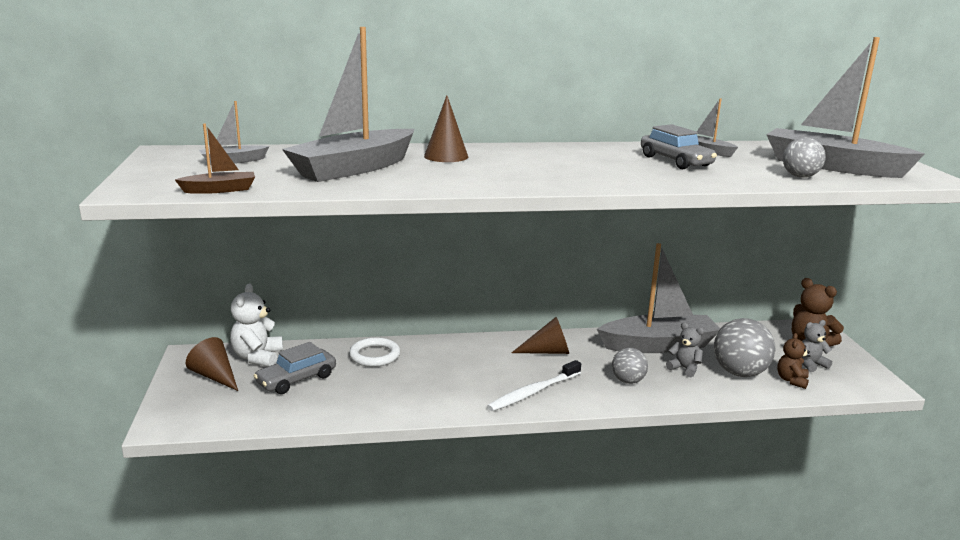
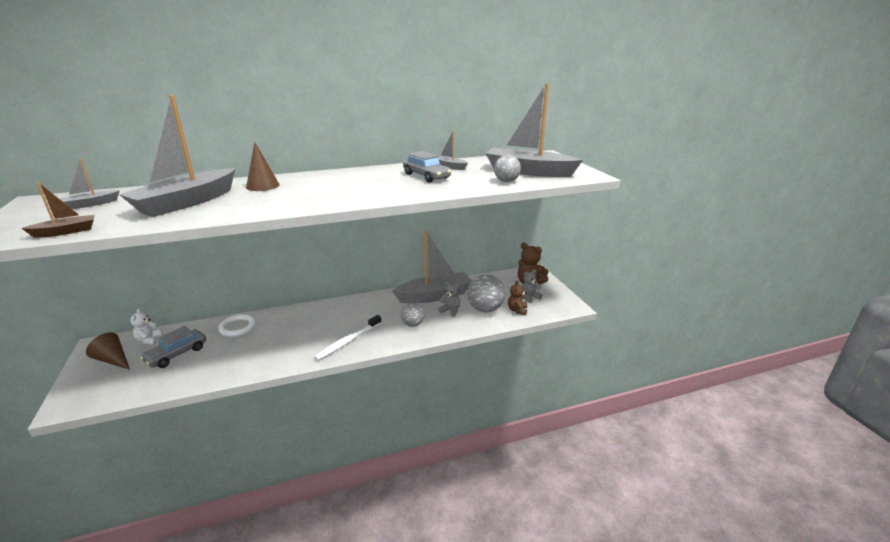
camera: 10 degrees left, 5 degrees up
(257, 357) = (149, 340): white teddy bear -> white teddy bear, size x0.64
(547, 351) = (361, 309): brown cone -> none

